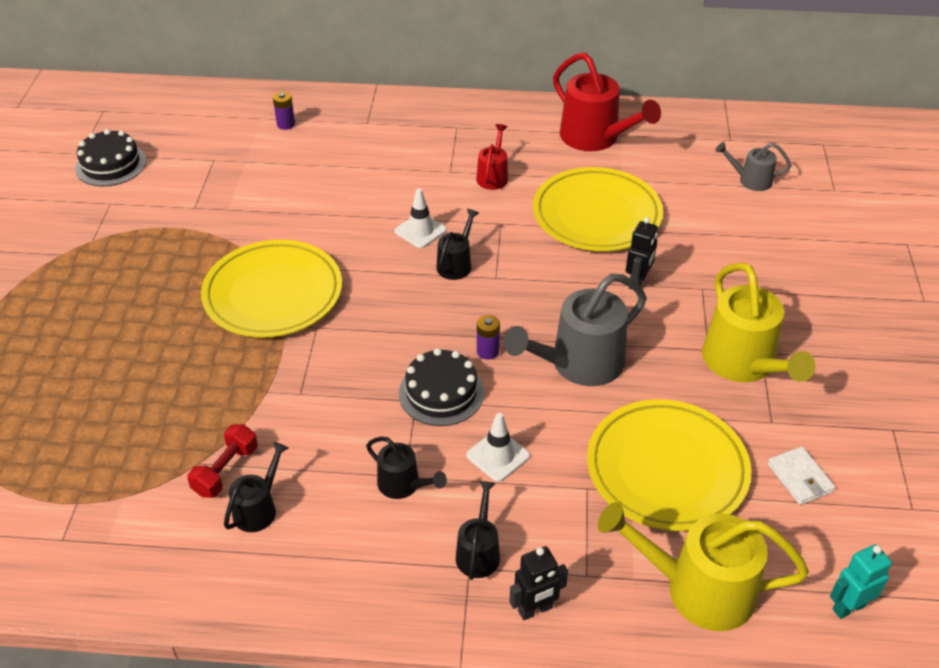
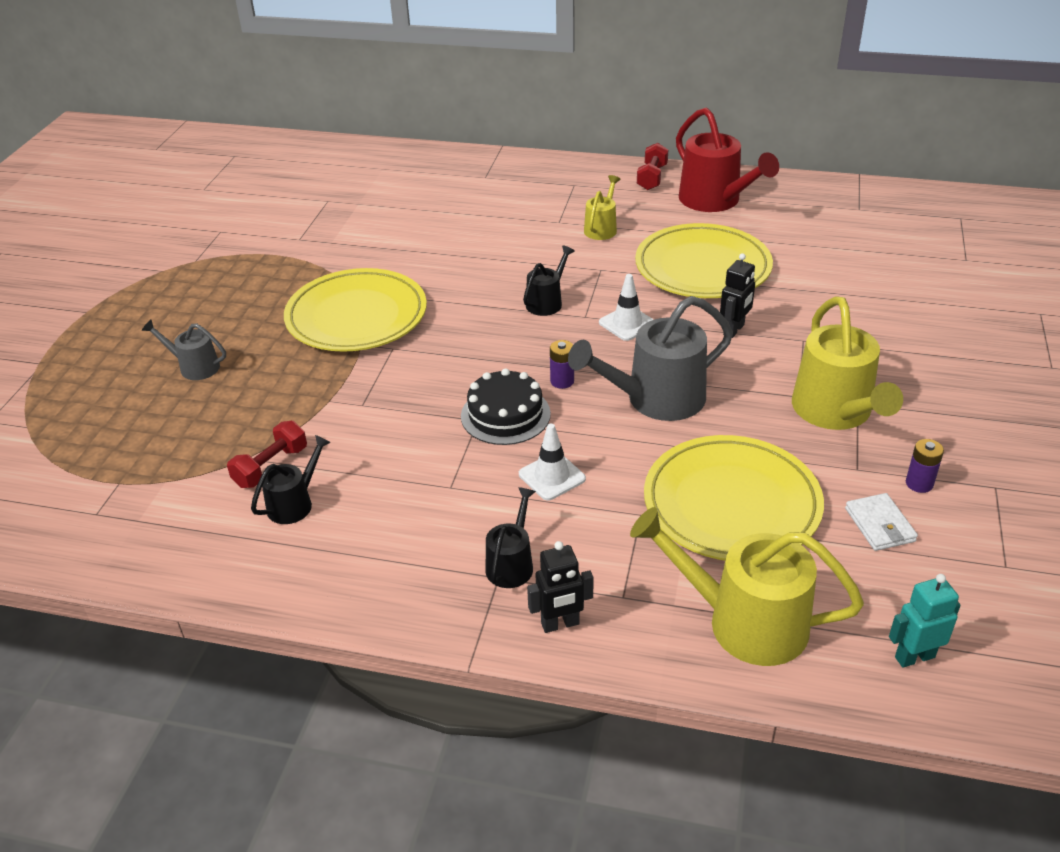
camera: 10 degrees right, 5 degrees down
(111, 164) = (229, 199): black cake -> none
(286, 124) = (405, 175): purple battery -> purple battery (919, 483)
(403, 485) = (447, 495): black watering can -> none
(420, 231) = (517, 271): white traffic cone -> white traffic cone (627, 323)
(493, 176) = (602, 228): red watering can -> yellow watering can
(530, 115) = (652, 178): none -> red dumbbell
(750, 180) = (874, 246): grey watering can -> grey watering can (194, 367)

